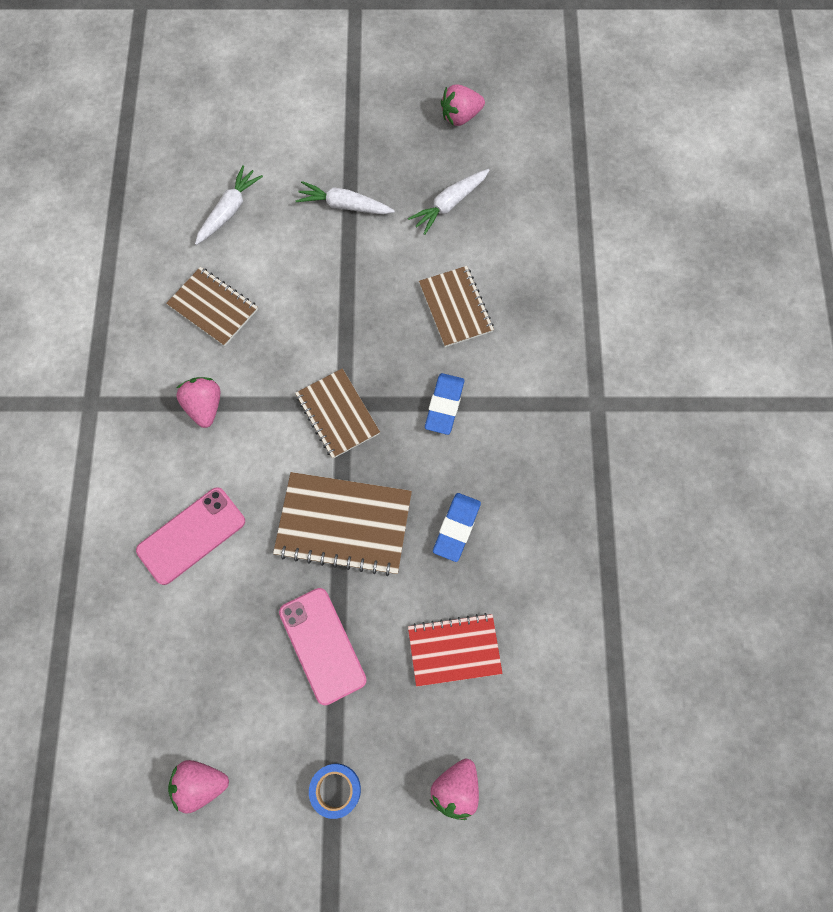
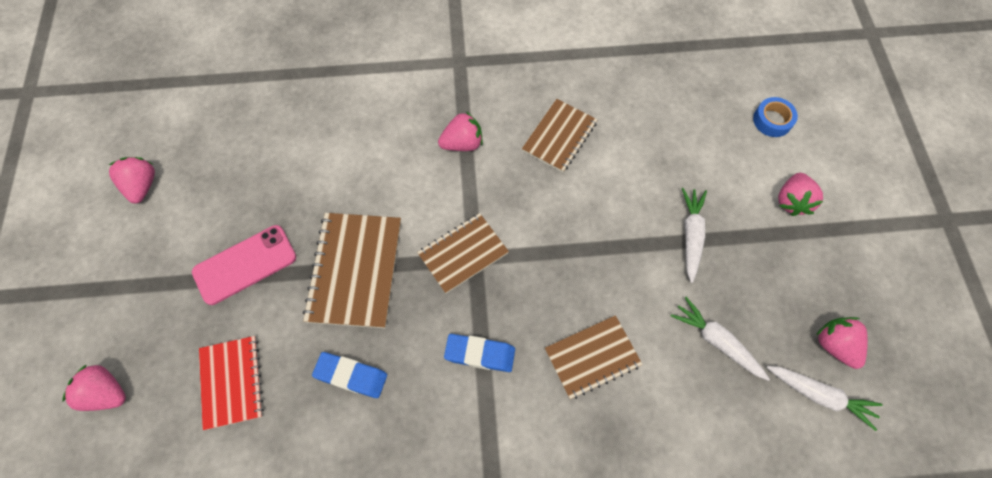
camera: 85 degrees right, 5 degrees down
(191, 536) = (345, 150): pink phone -> none
(229, 210) = (662, 135): white carrot -> white carrot (819, 395)
(320, 115) = (792, 201): none -> pink strawberry
(335, 790) = (122, 289): blue tape -> blue tape (772, 120)

